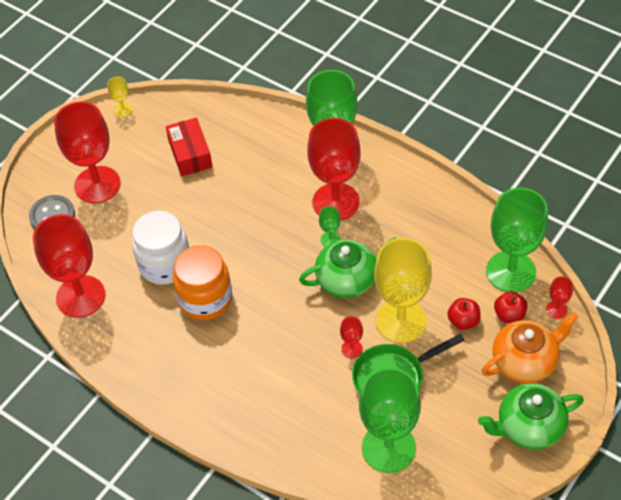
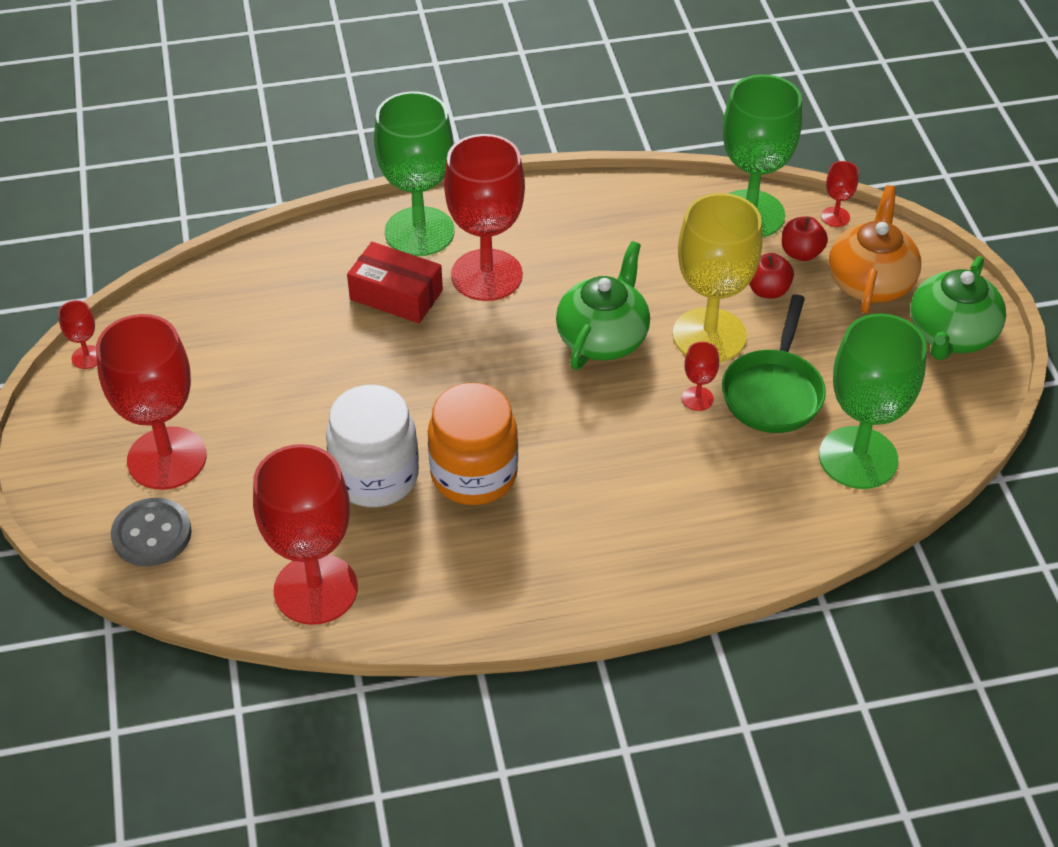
camera: 50 degrees left, 5 degrees down
(123, 110) = (87, 357): yellow goblet -> red goblet
(190, 154) = (245, 344): red box -> red box (396, 295)
(330, 239) = (531, 314): green goblet -> none

